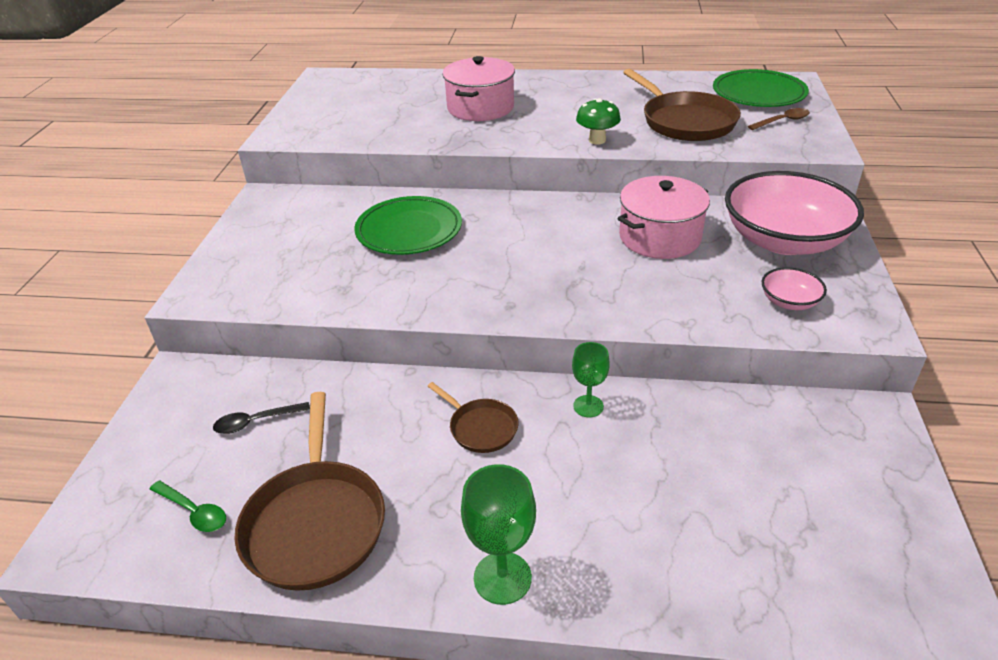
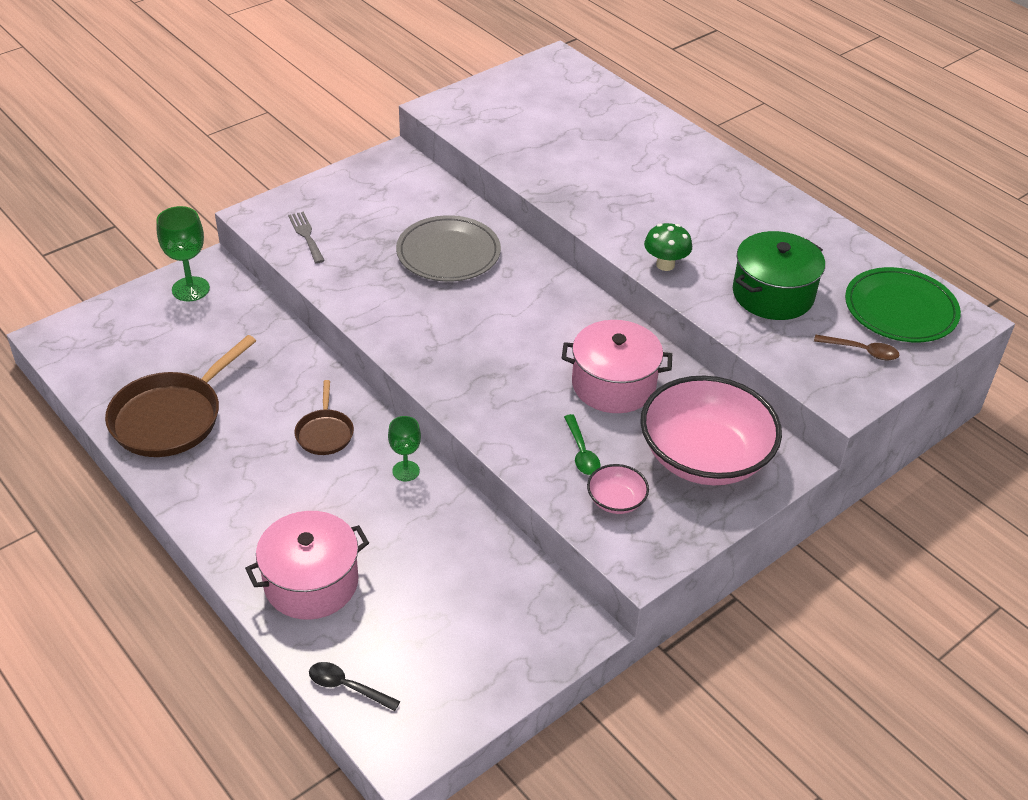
camera: 40 degrees right, 5 degrees up
(193, 511) = (125, 363): green spoon -> green spoon (581, 452)
(256, 422) = (214, 332): black spoon -> black spoon (347, 687)
(266, 284) = (306, 235): none -> grey fork
(409, 230) = (448, 253): green plate -> grey plate
(480, 108) = (628, 172): pink pot -> pink pot (311, 582)
(502, 578) = (219, 522): green goblet -> green goblet (190, 289)
(685, 121) = (773, 294): brown pan -> green pot

